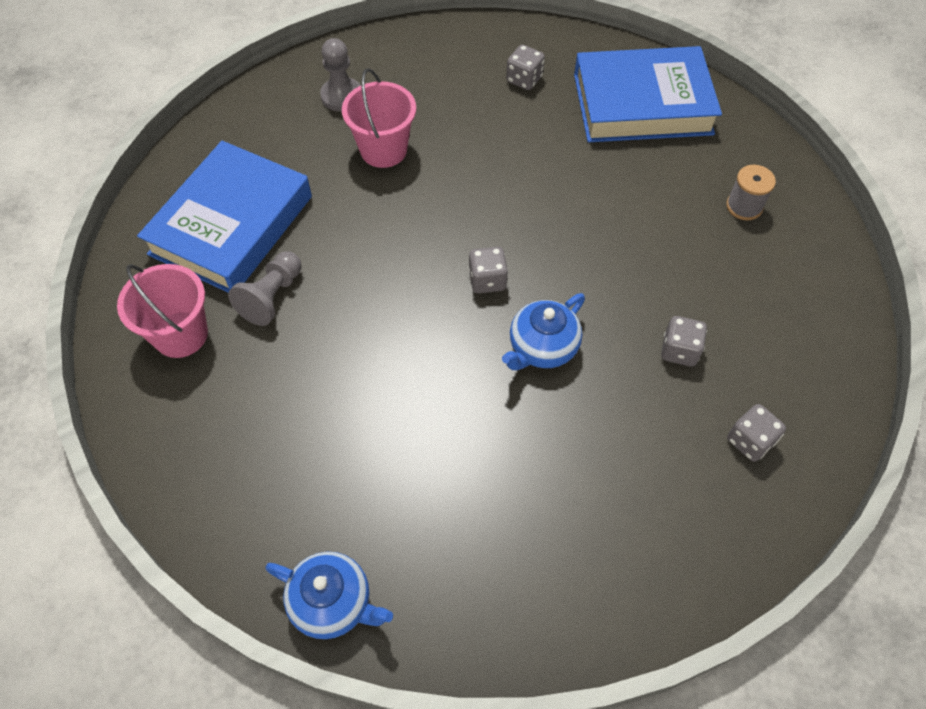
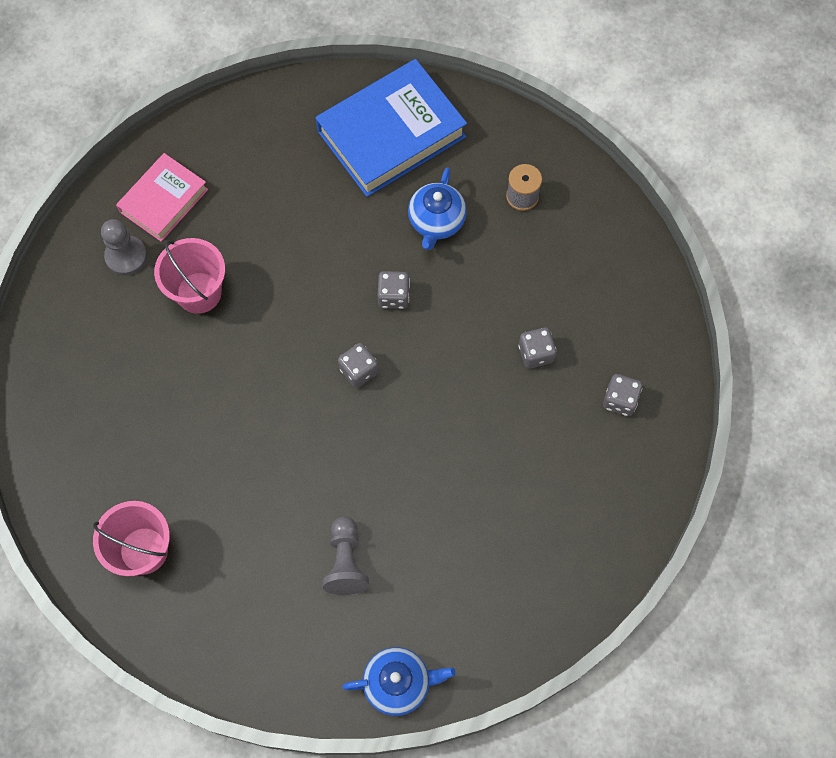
camera: 30 degrees left, 10 degrees up
(231, 225) = (116, 433): blue book -> none
(272, 297) = (195, 478): grey pawn -> grey pawn (346, 562)
(403, 70) = (164, 200): none -> pink book
(524, 79) = (277, 158): grey dice -> grey dice (393, 296)
(542, 348) = (433, 406): blue teapot -> blue teapot (436, 222)

